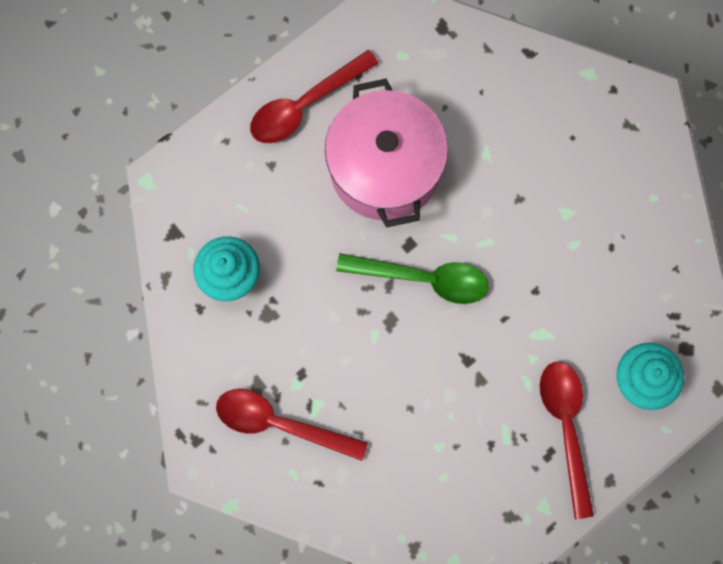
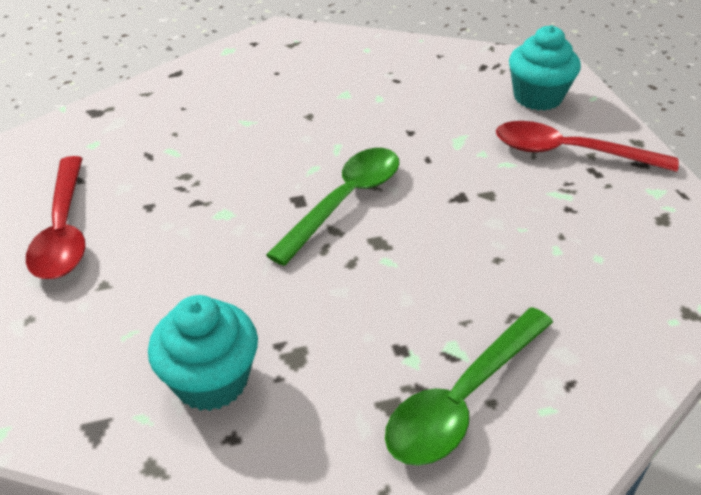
camera: 65 degrees left, 35 degrees down
(279, 423) = (462, 399): red spoon -> green spoon
(385, 168) = (197, 191): pink pot -> none

